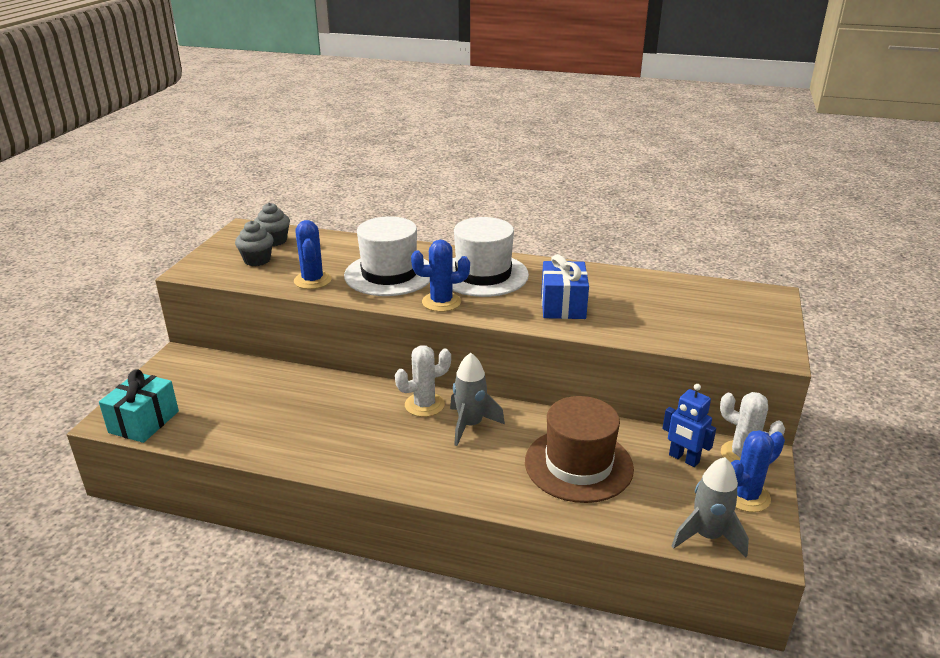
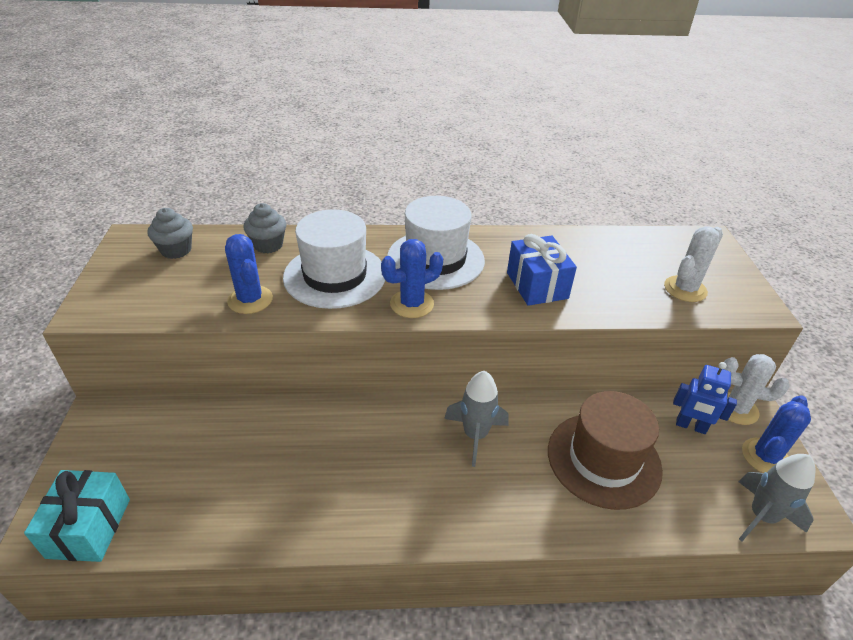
camera: 20 degrees left, 10 degrees up
(257, 260) = (167, 282): grey cupcake -> grey cupcake (268, 245)
(424, 405) = (415, 420): white cactus -> white cactus (685, 289)

